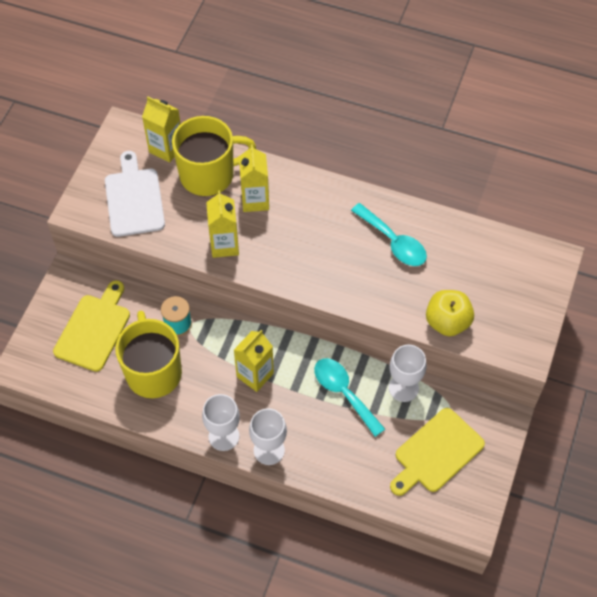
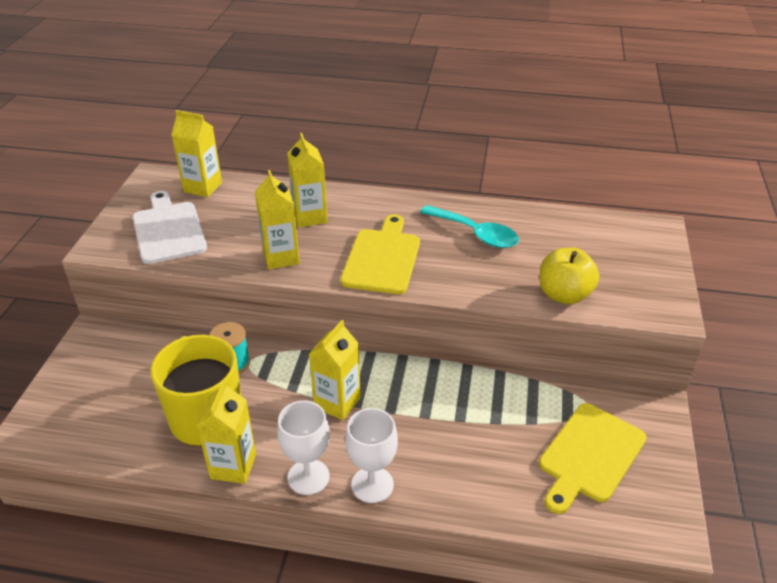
camera: 10 degrees left, 20 degrees down
(94, 329) = (126, 382): yellow cutting board -> yellow cutting board (382, 258)
(170, 418) = (233, 466): none -> yellow carton
(209, 175) = (253, 202): yellow mug -> none
(344, 393) = (453, 406): turquoise spoon -> none
(403, 388) = (524, 391): white goblet -> none

